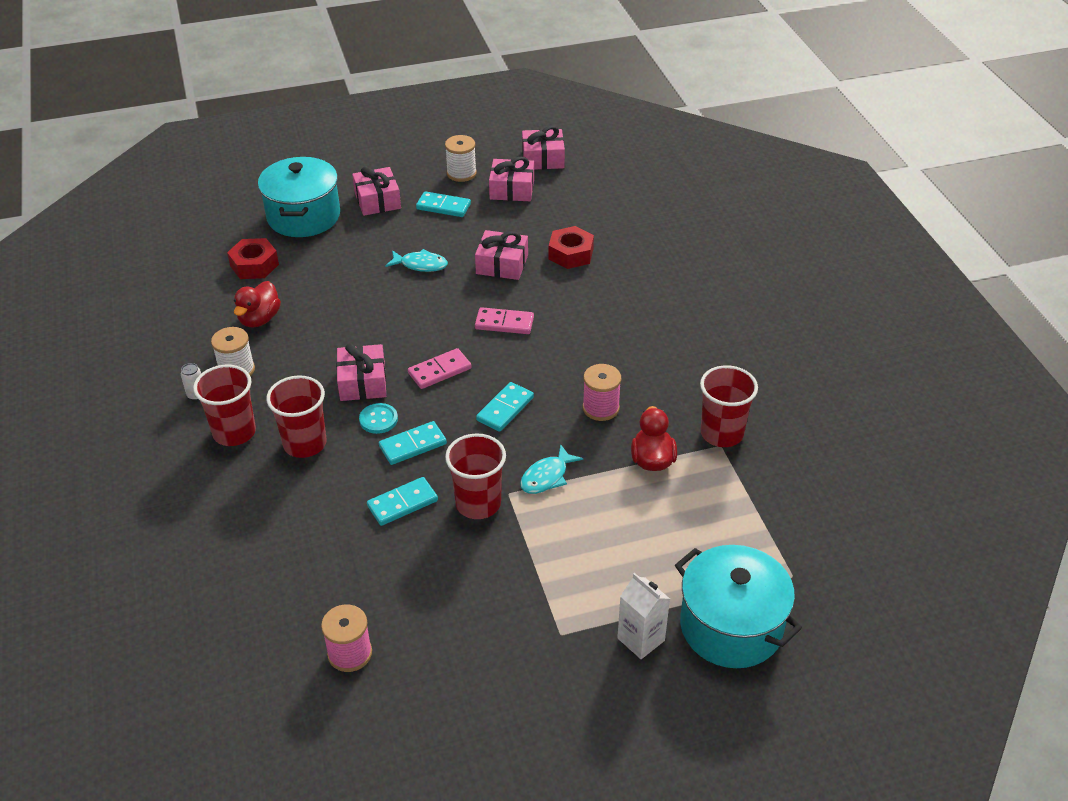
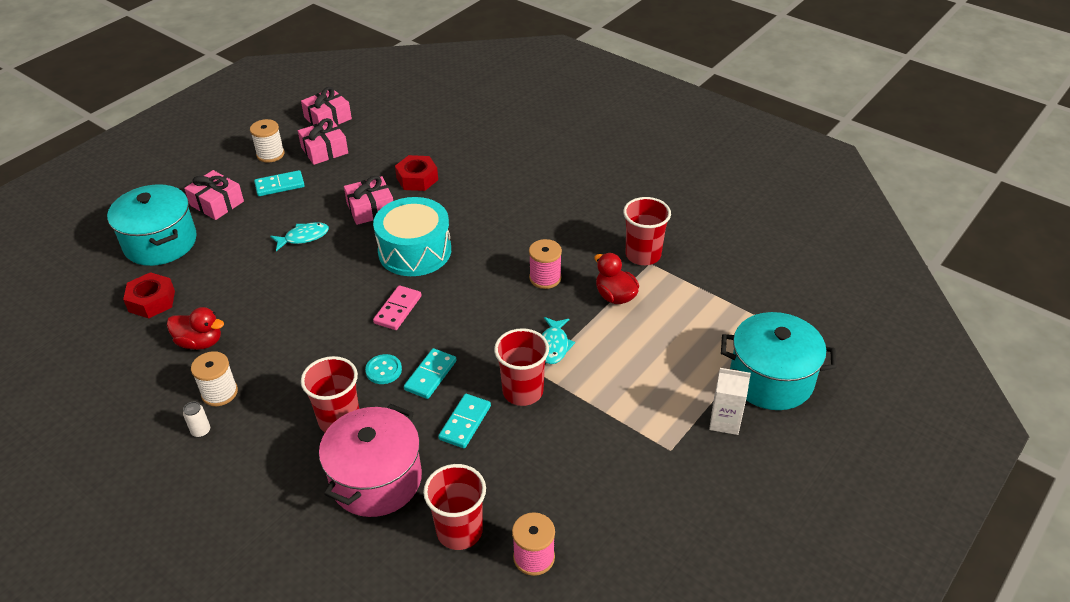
camera: 35 degrees left, 0 degrees up
(234, 432) = (267, 443): red cup -> red cup (459, 531)
(259, 319) = (200, 342): red duck -> red duck turned 60 degrees counterclockwise
(288, 511) = (376, 479): none -> pink pot
(362, 382) = (342, 348): pink gift -> none
(504, 323) = (414, 251): pink domino -> turquoise drum
(505, 409) = (476, 313): turquoise domino -> none

